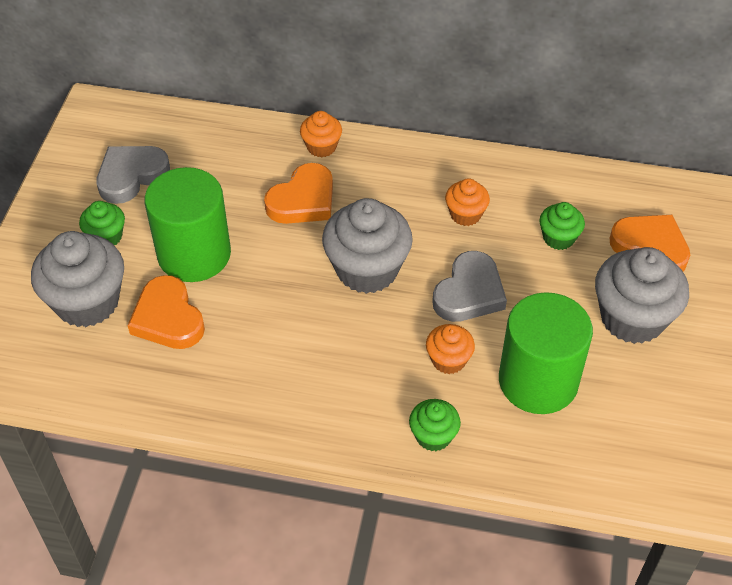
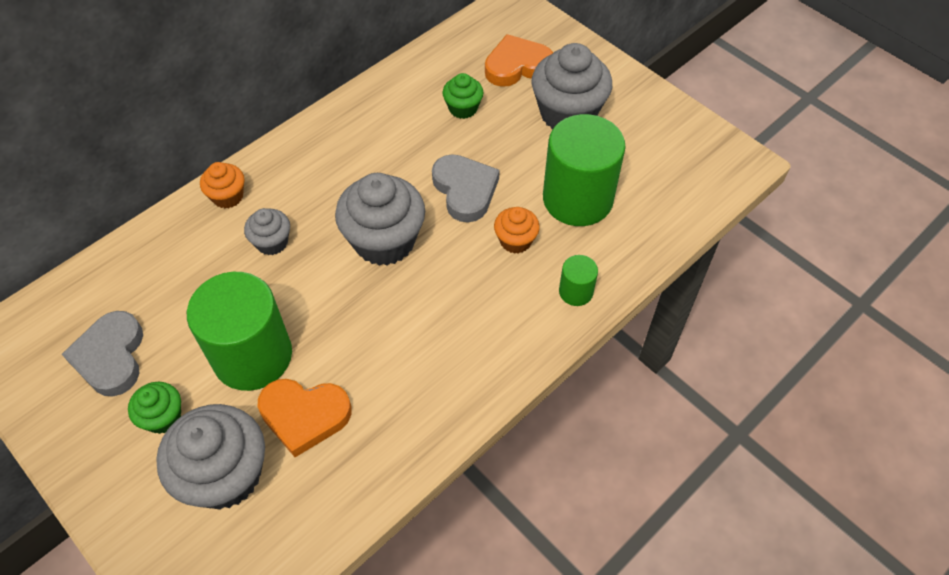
camera: 55 degrees left, 5 degrees up
(303, 200) = (272, 242): orange heart -> grey cupcake
(433, 436) = (576, 292): green cupcake -> green cylinder
(465, 214) = (390, 147): orange cupcake -> none

